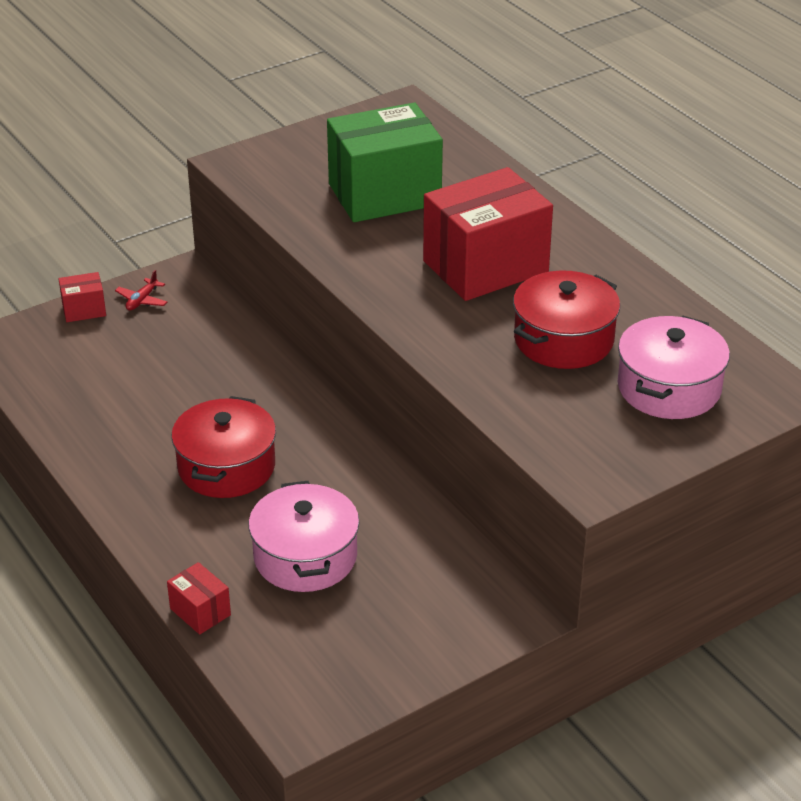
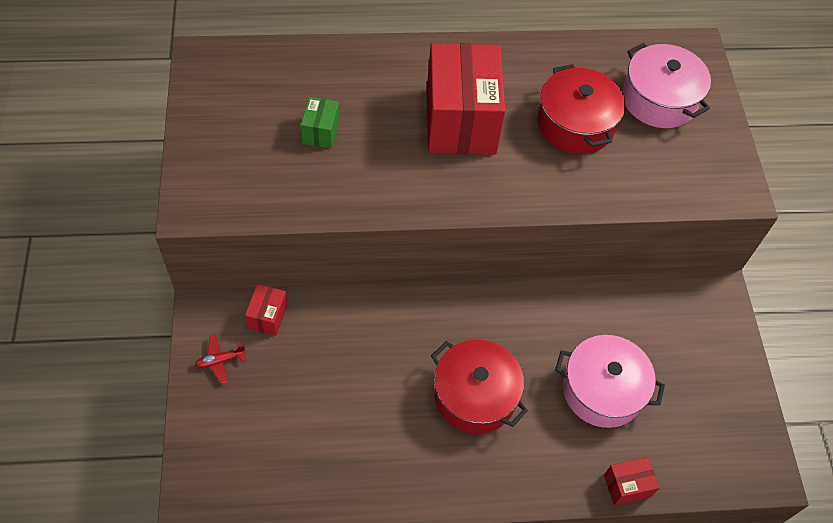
camera: 65 degrees left, 20 degrees up
(84, 310) = (201, 411): red box -> red box (268, 316)
(142, 300) = (220, 360): red plane -> red plane turned 105 degrees clockwise
(384, 194) = (321, 132): green box -> green box, size x0.44

